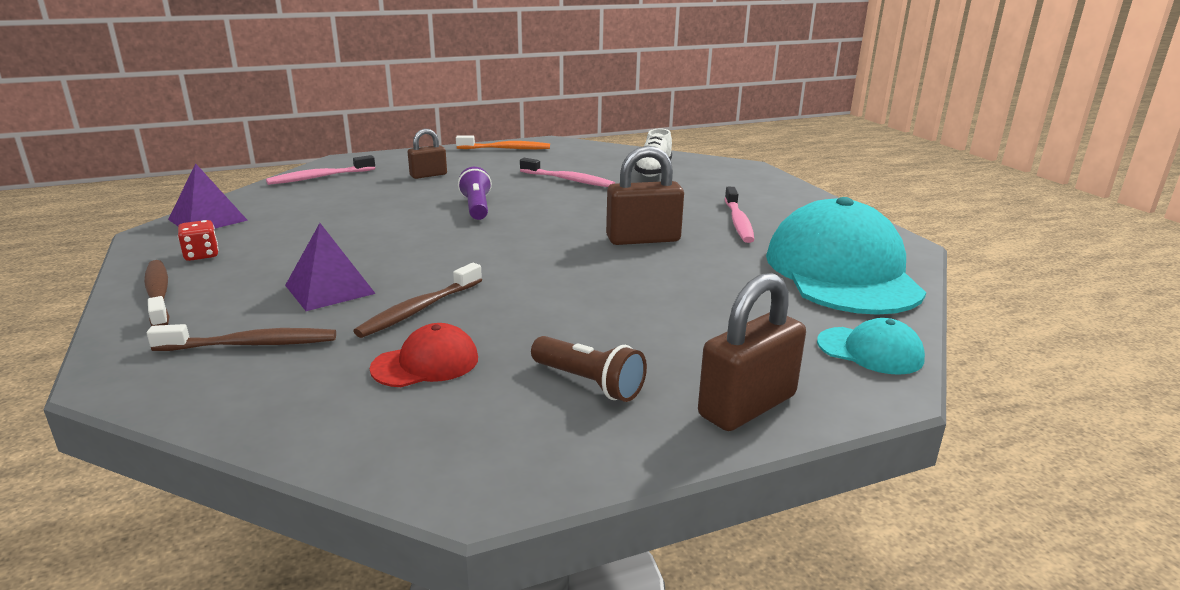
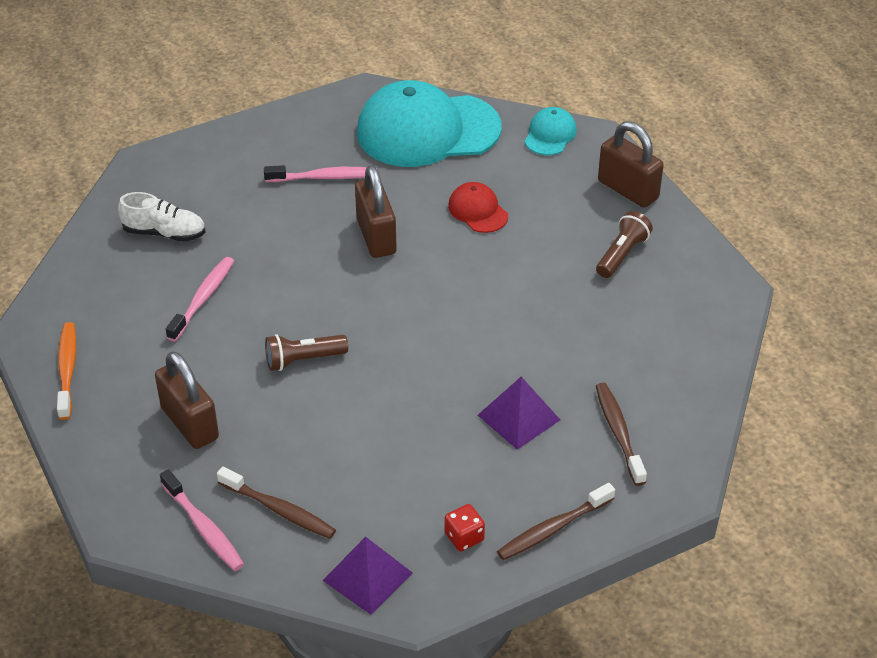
camera: 95 degrees left, 20 degrees up
(419, 309) = (542, 353): brown toothbrush -> brown toothbrush (279, 510)
(426, 363) = (619, 333): red cap -> red cap (478, 210)
(428, 175) = (189, 423): brown padlock -> brown padlock, size x1.64
(476, 207) = (303, 360): purple flashlight -> brown flashlight

